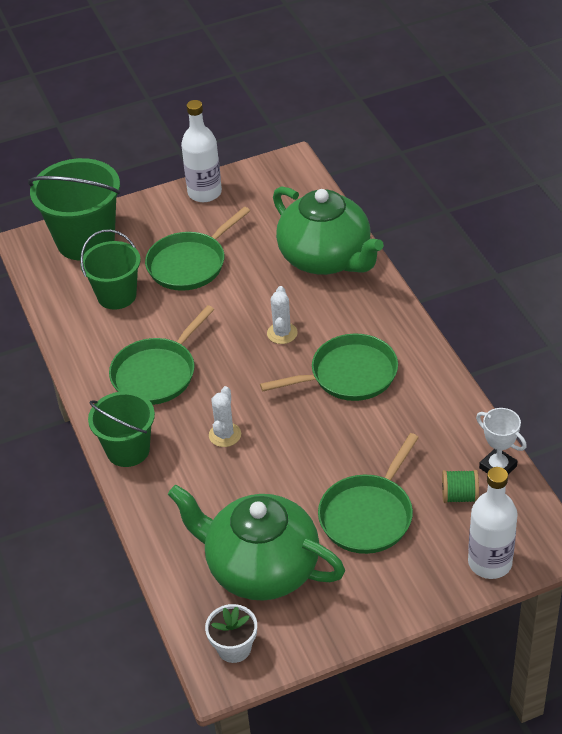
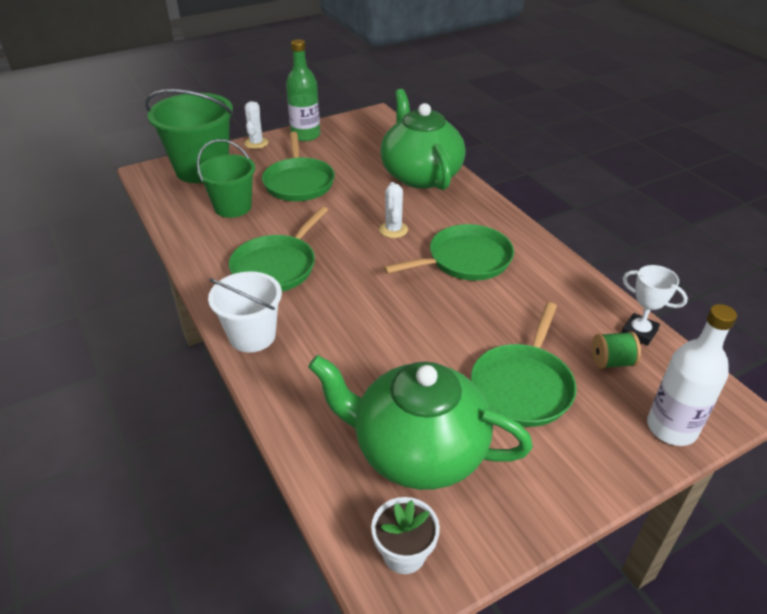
camera: 10 degrees left, 5 degrees down
(128, 450) = (252, 336): green bucket -> white bucket
(190, 264) = (299, 182): green pan -> green pan turned 45 degrees counterclockwise
(204, 193) = (305, 135): white bottle -> green bottle
(225, 435) = (353, 317): white cactus -> white cactus (256, 143)
(326, 258) = (420, 175): green teapot -> green teapot turned 150 degrees counterclockwise

